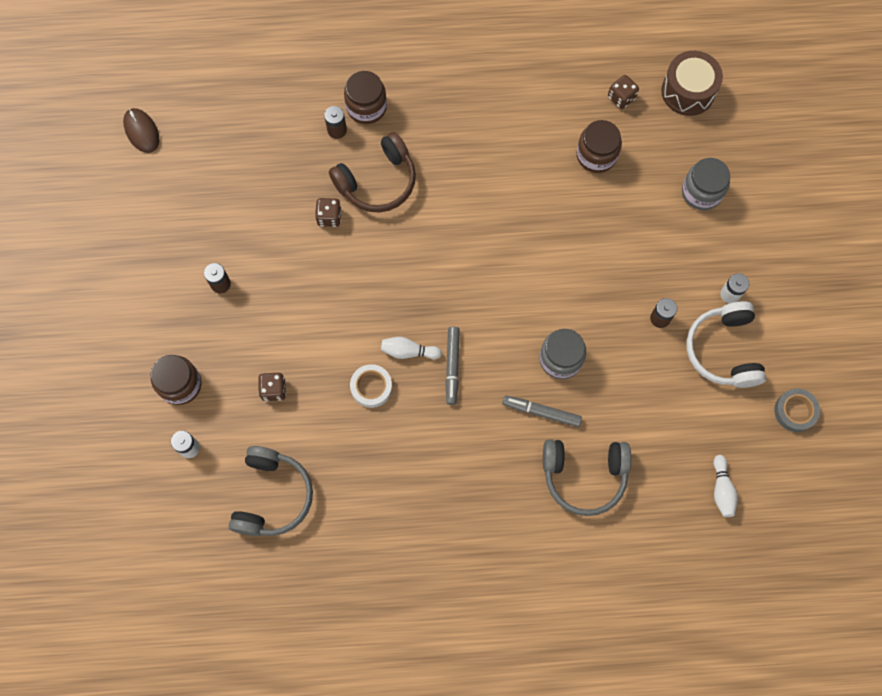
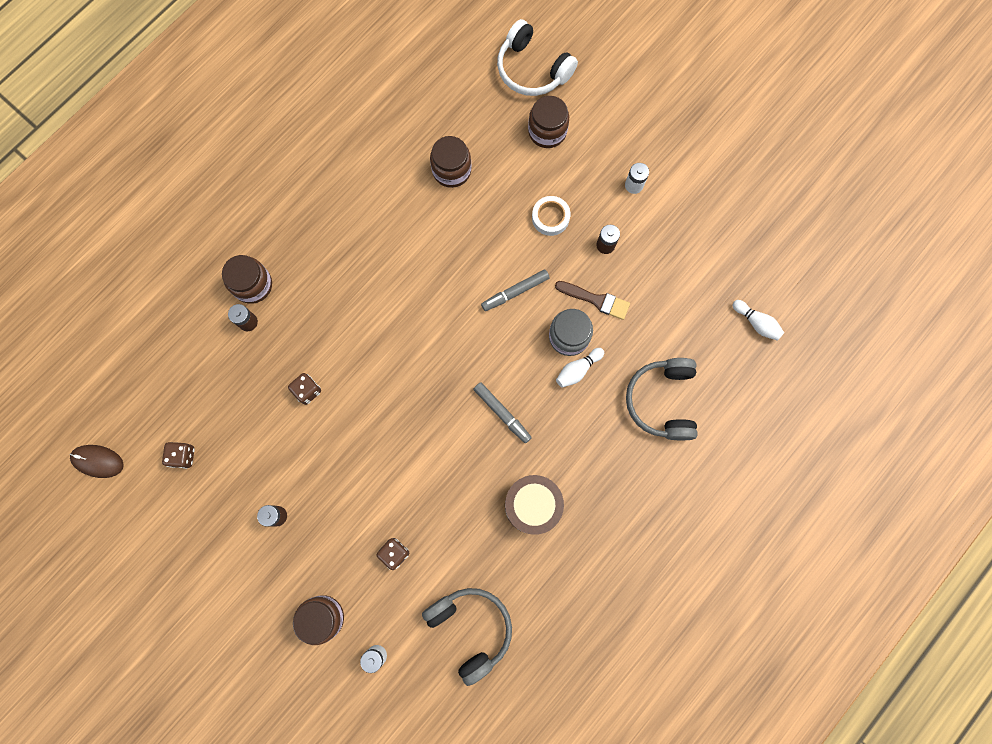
camera: 45 degrees left, 5 degrees up
(371, 387) = (461, 483): white tape -> white tape (550, 217)
(377, 181) = (316, 332): brown headphones -> none
(408, 351) = (461, 432): white bowling pin -> white bowling pin (578, 370)
(541, 412) = (592, 386): grey marker -> grey marker (515, 292)
(584, 475) = (662, 401): grey headphones -> grey headphones turned 135 degrees clockwise
(610, 352) = (596, 300): none -> brown brush
(621, 97) = (428, 113): brown dice -> brown dice (183, 456)
(688, 91) = (469, 68): brown drum -> brown drum (532, 505)
(701, 192) = (547, 131): grey jar -> brown jar
(724, 350) = (667, 227): white headphones -> white headphones (532, 69)
(795, 411) = (750, 225): grey tape -> none

